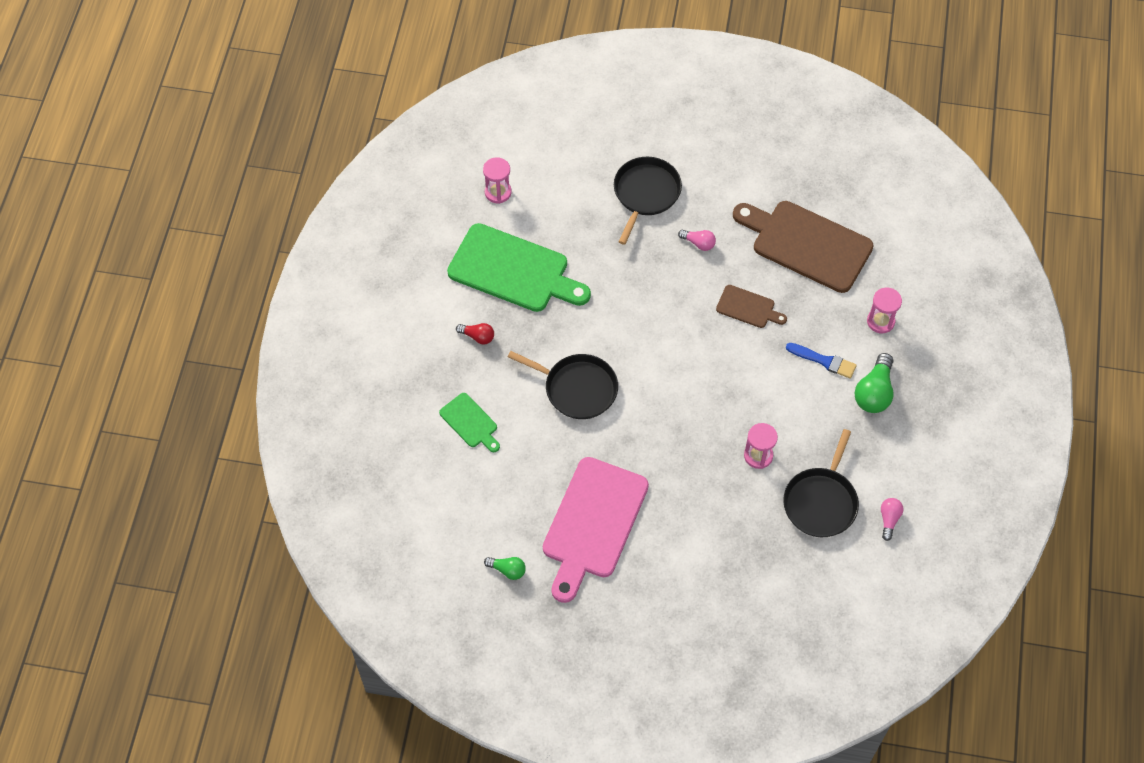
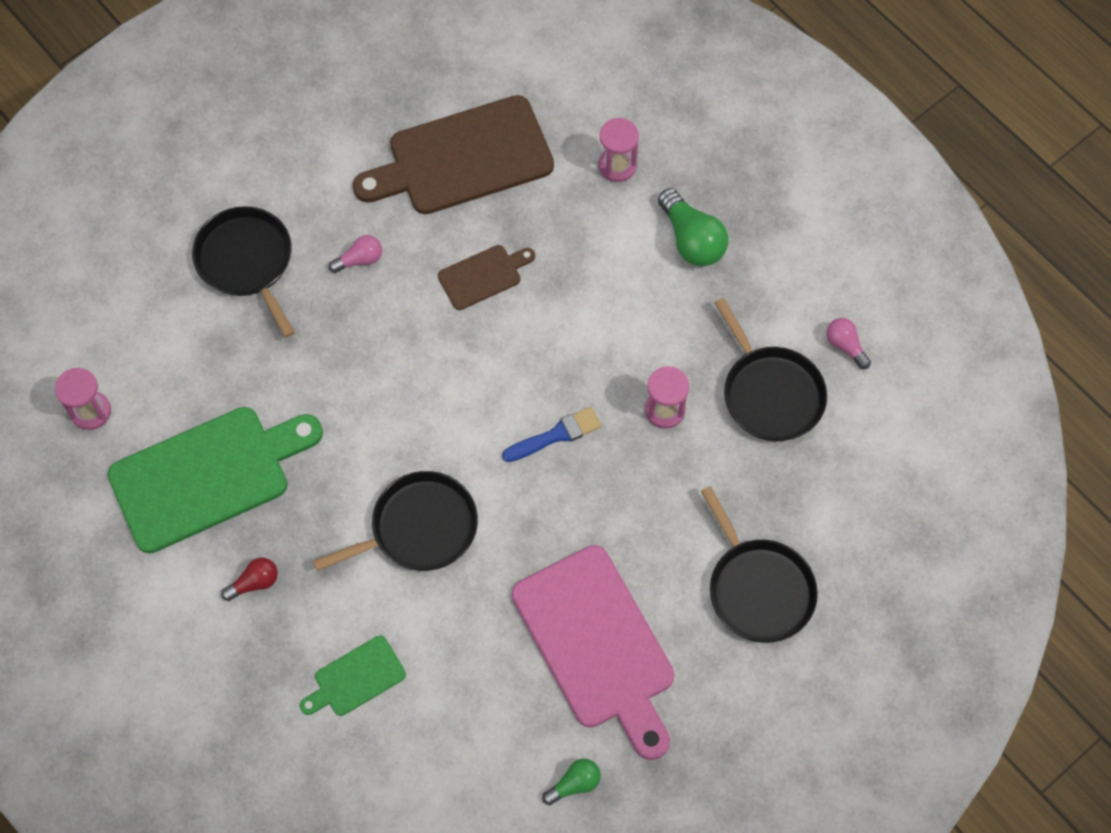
camera: 50 degrees left, 5 degrees up
(470, 422) = (355, 678): green cutting board -> green cutting board turned 150 degrees clockwise
(699, 581) = (758, 588): none -> black pan
(824, 361) = (613, 256): blue brush -> blue brush (556, 435)

